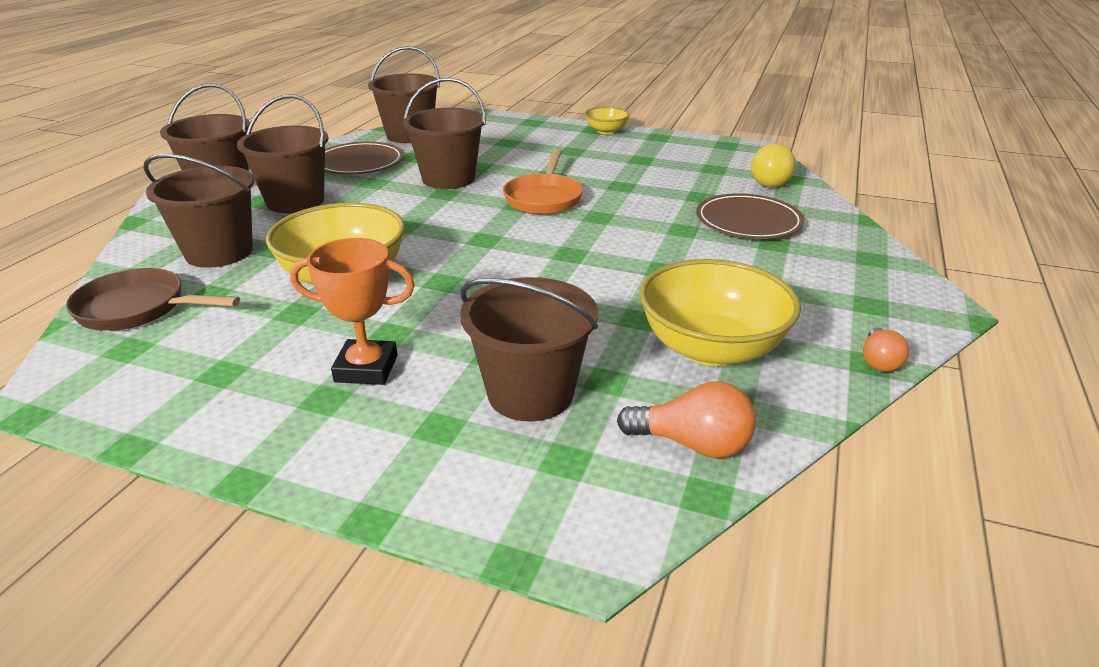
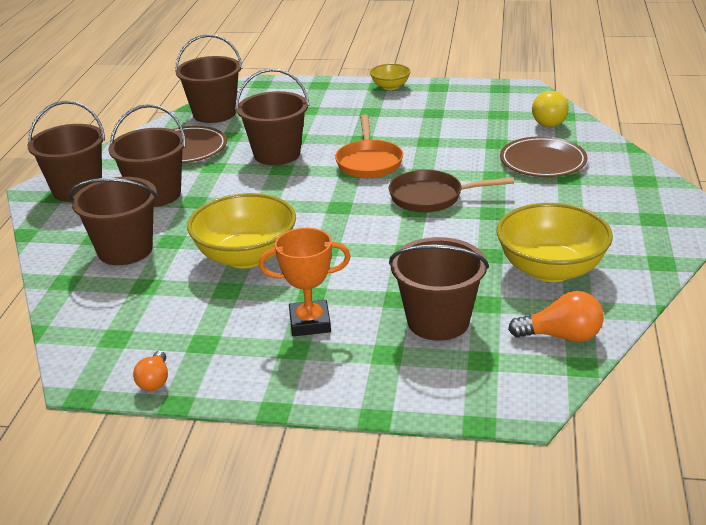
camera: 10 degrees left, 0 degrees up
(138, 309) = (97, 306): brown pan -> brown pan (431, 197)
(879, 361) = (667, 260): orange light bulb -> orange light bulb (155, 381)

